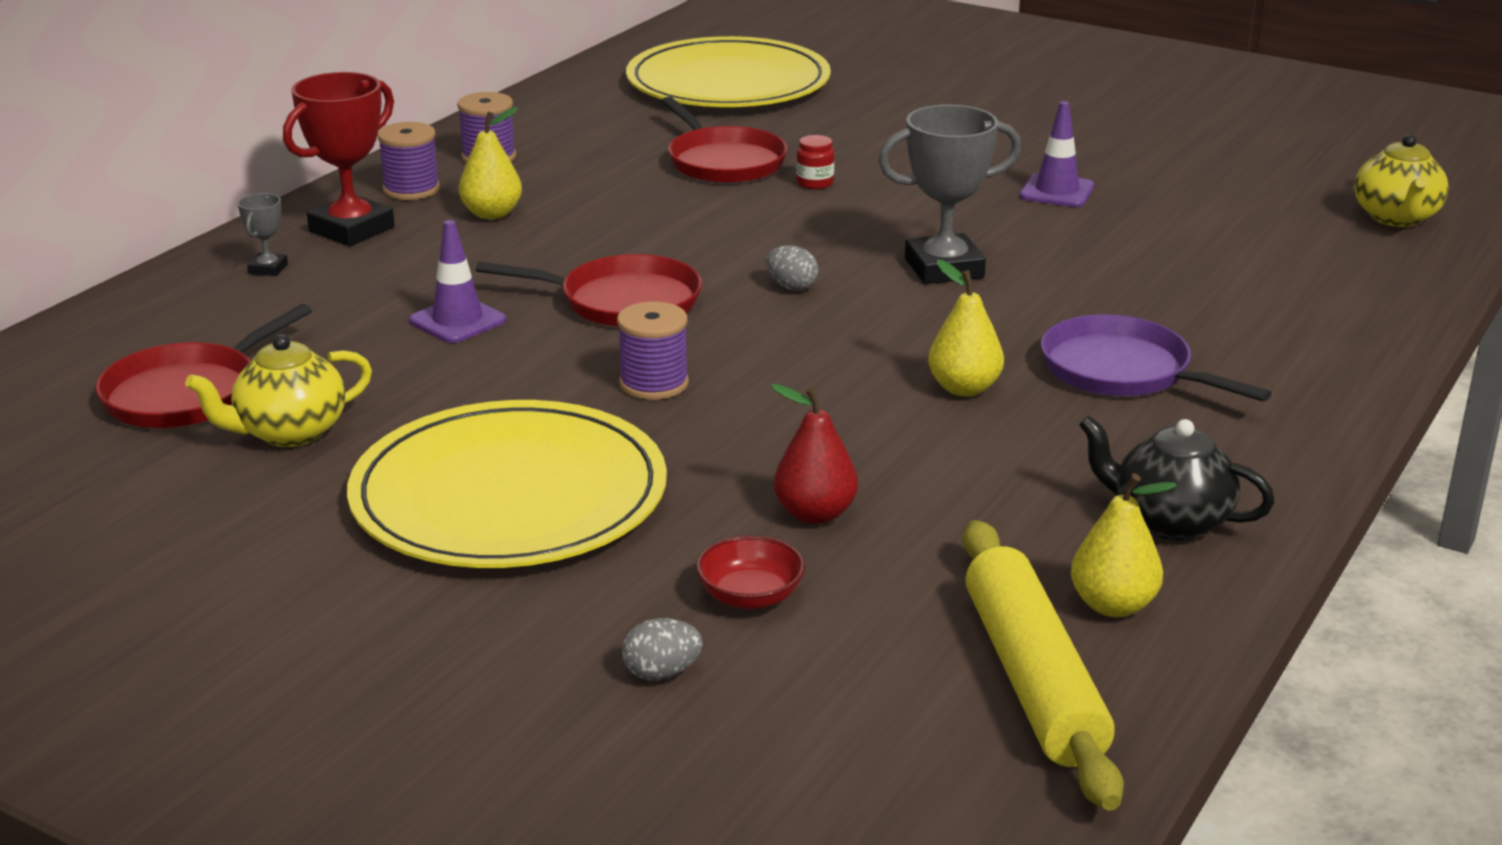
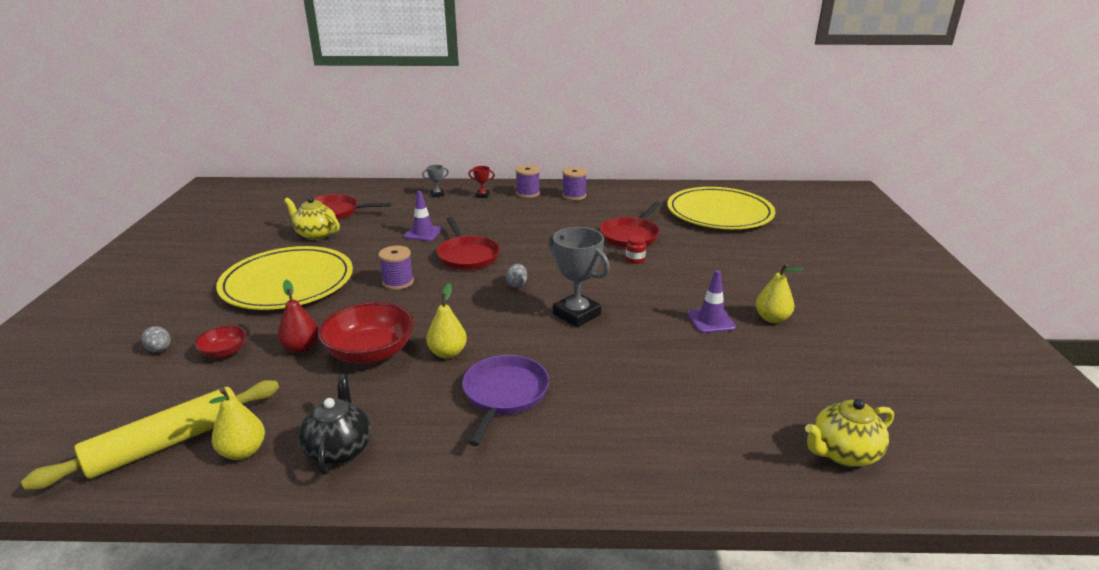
camera: 60 degrees right, 0 degrees up
(351, 229) = (482, 195): red trophy -> red trophy, size x0.47
(492, 214) = (522, 211): yellow pear -> yellow pear (772, 318)
(899, 452) = (370, 353): none -> red bowl

